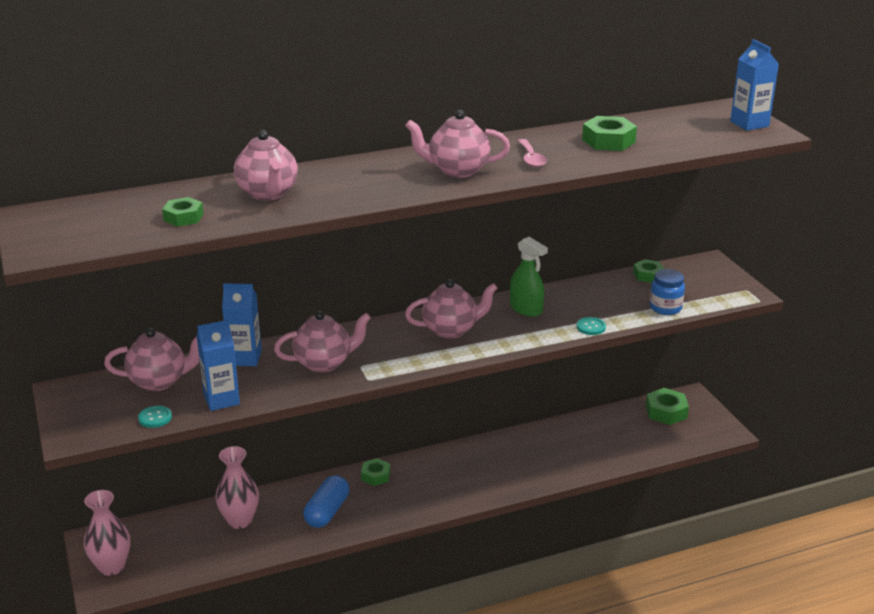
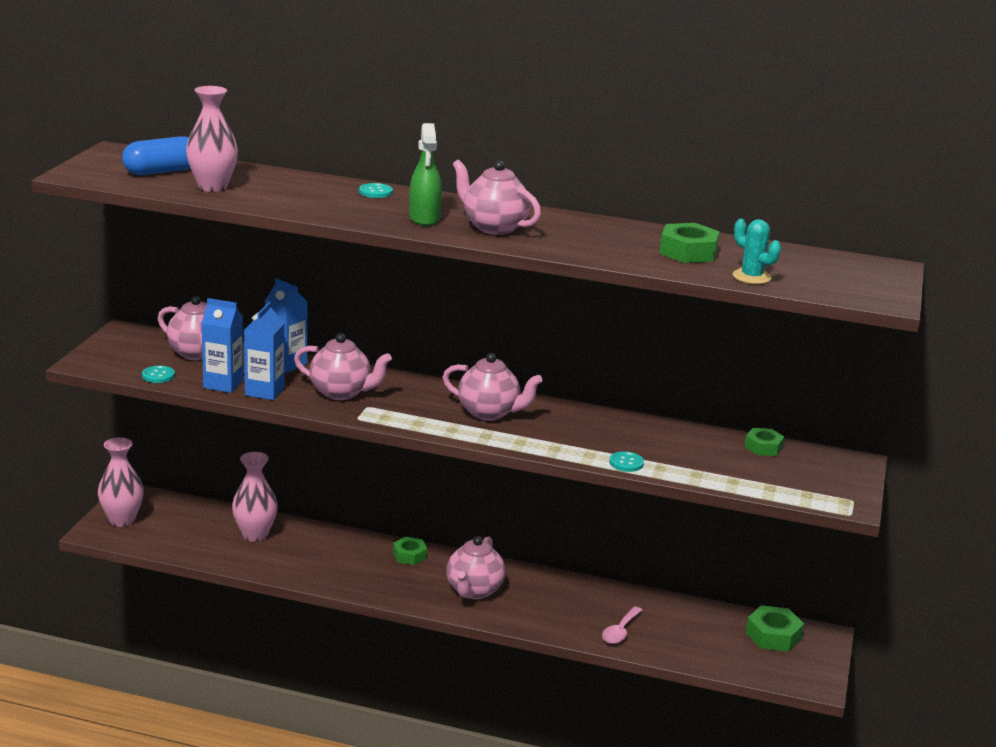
camera: 35 degrees right, 5 degrees down
(183, 217) = (212, 187): green nut -> pink vase
(268, 194) = (305, 193): pink teapot -> pink teapot (474, 591)
(319, 172) = (375, 192): none -> turquoise button
(327, 512) = (331, 562): blue capsule -> blue capsule (162, 171)
(526, 309) = (587, 425): green spray bottle -> green spray bottle (424, 218)
(531, 158) = (580, 240): pink spoon -> pink spoon (620, 631)
(665, 308) = (732, 479): blue jar -> none
(677, 146) = (751, 277): none -> turquoise cactus
(749, 124) = (876, 286): blue carton -> blue carton (264, 391)

